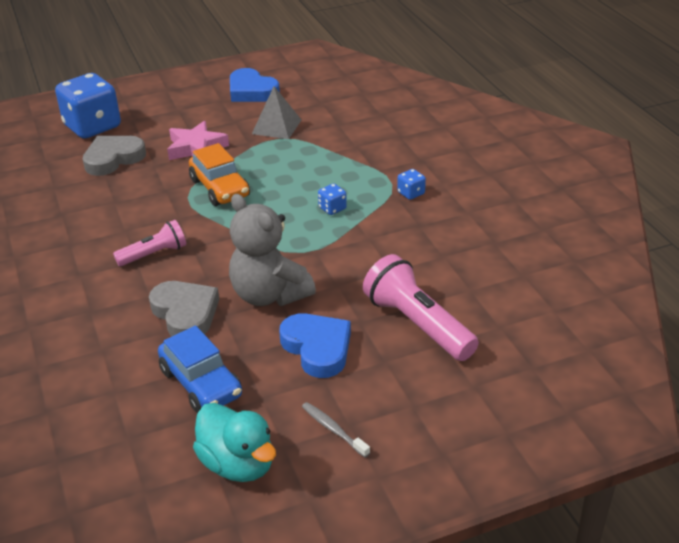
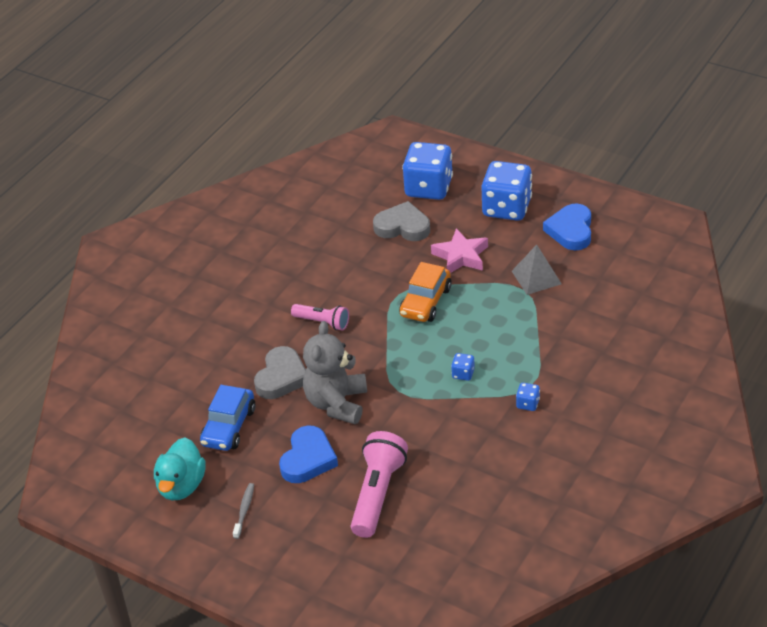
camera: 55 degrees right, 5 degrees up
(180, 105) = (507, 208): none -> blue dice

